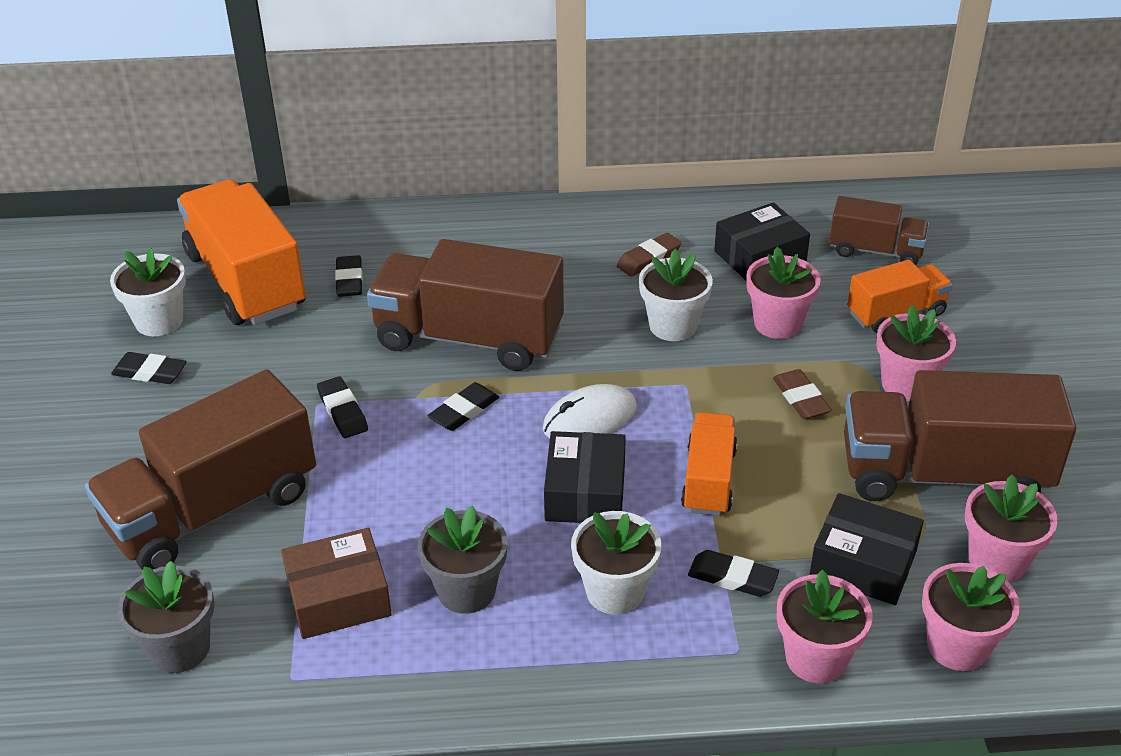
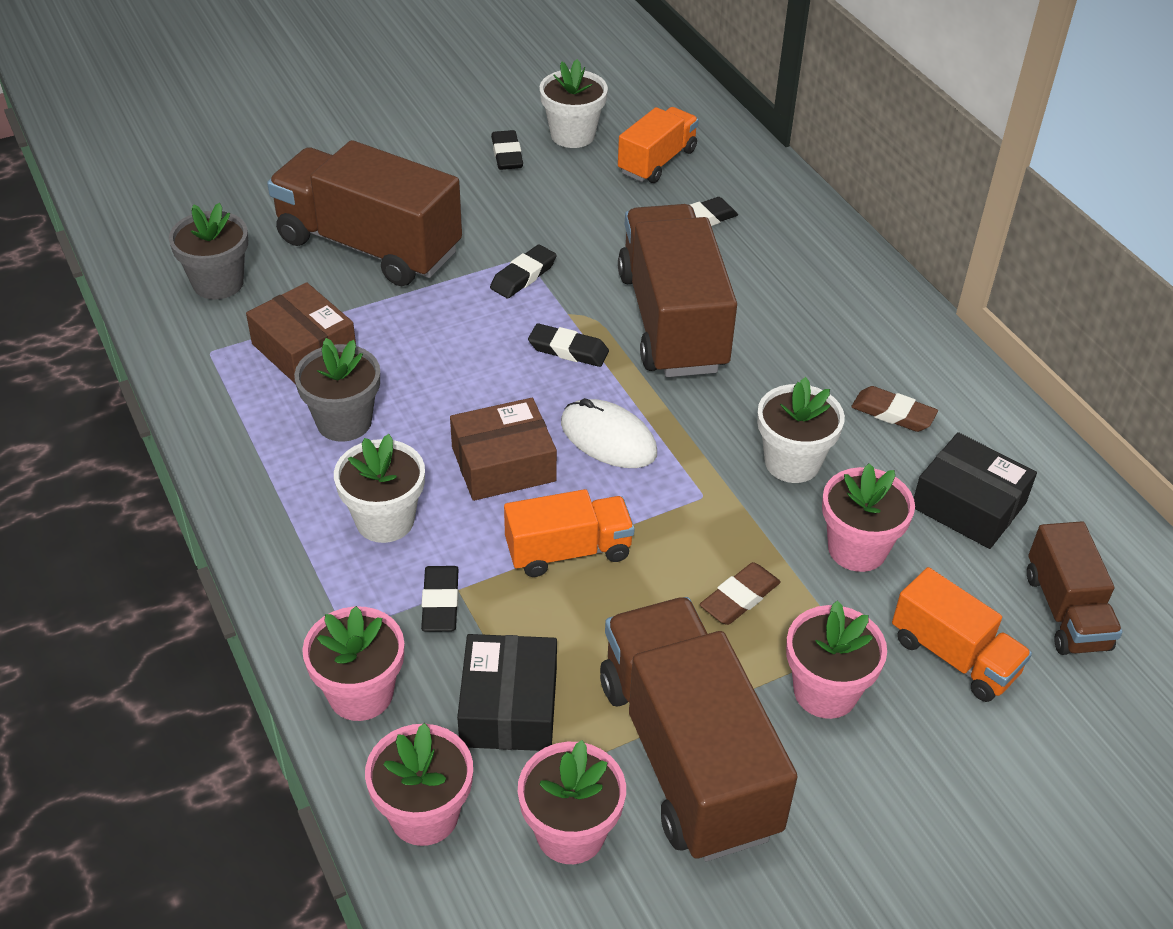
camera: 65 degrees right, 5 degrees up
(246, 281) = (657, 161): orange truck -> orange truck, size x0.54
(585, 492) = (503, 464): black box -> brown box

